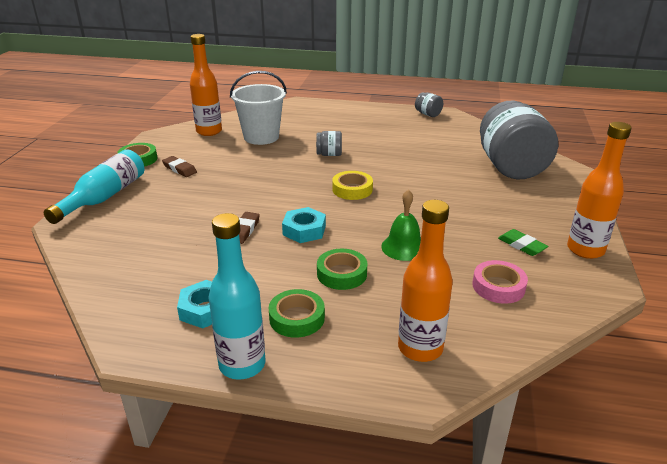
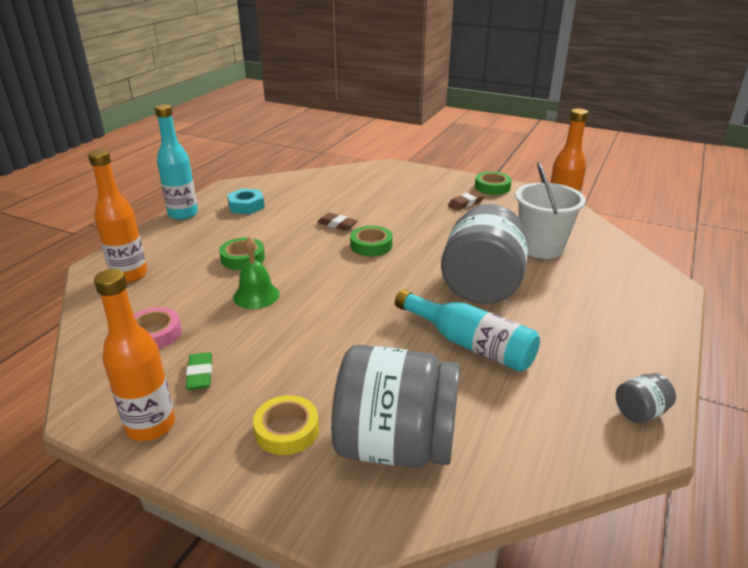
camera: 105 degrees right, 0 degrees up
(104, 197) = (423, 176): turquoise bottle -> turquoise bottle (469, 344)
(297, 318) = (208, 234): green tape -> green tape (371, 245)
(304, 230) = (320, 250): turquoise nut -> none
(329, 154) = (482, 285): grey jar -> grey jar, size x2.45
(352, 189) = (385, 286): yellow tape -> yellow tape (287, 430)
(521, 245) = (200, 374): green eraser -> green eraser turned 75 degrees counterclockwise

